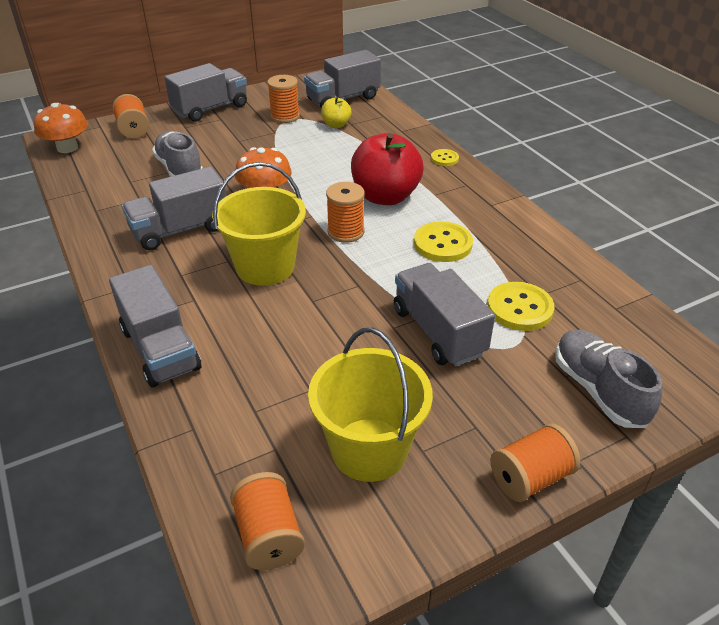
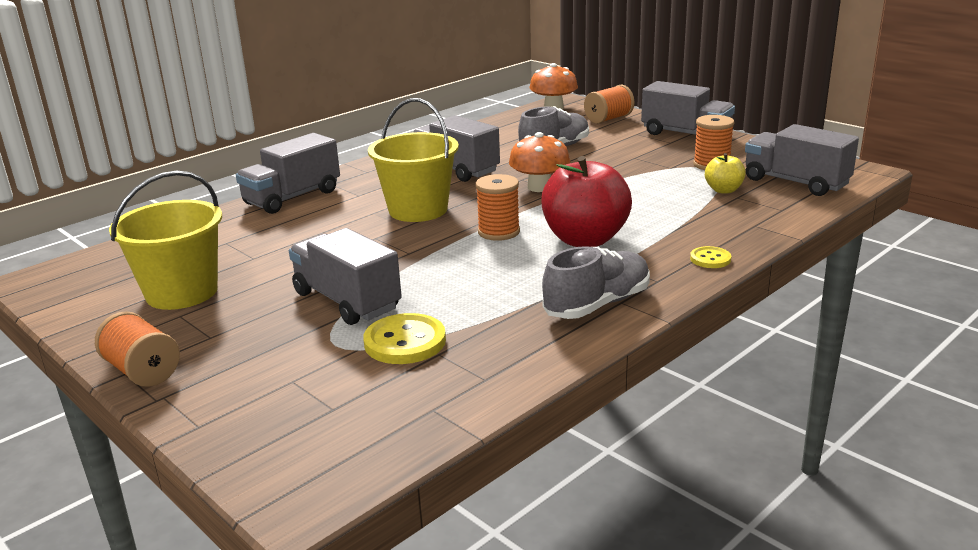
camera: 75 degrees right, 15 degrees down
(269, 535) = (98, 271): orange spool -> none
(438, 332) = (347, 301): grey truck -> grey truck turned 90 degrees counterclockwise
(442, 244) = (509, 283): yellow button -> none
(598, 390) = (270, 403): grey shoe -> grey shoe (597, 304)

